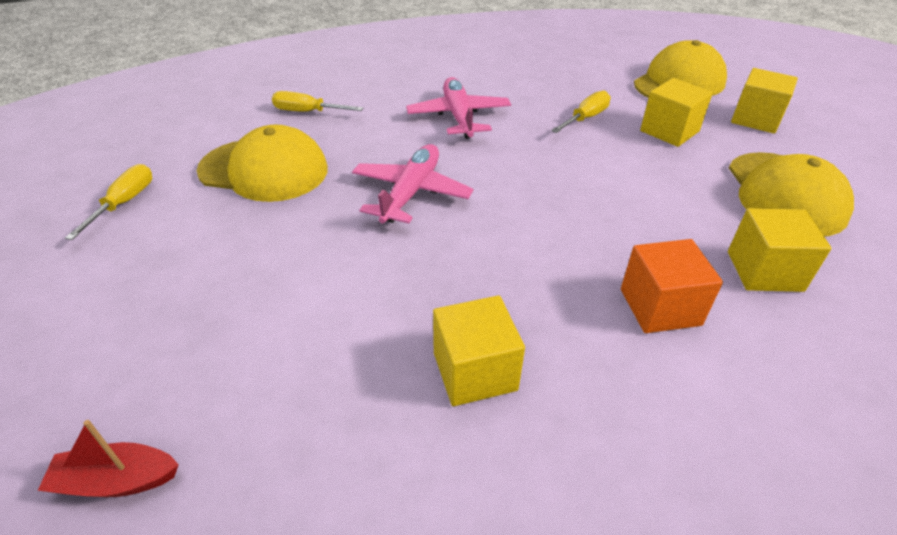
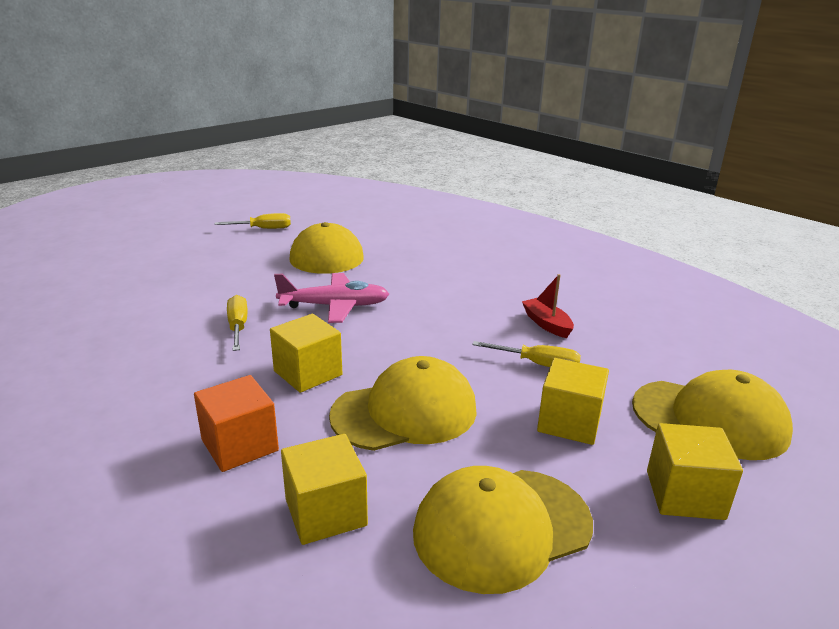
camera: 65 degrees right, 15 degrees down
(116, 481) = (52, 290): red boat -> red boat (546, 324)
(307, 112) = (413, 246): yellow screwdriver -> yellow screwdriver (238, 326)
(458, 116) = (469, 301): pink plane -> none
(474, 371) = (142, 370): yellow cube -> yellow cube (308, 373)
(633, 198) = (405, 412): none -> yellow cap

